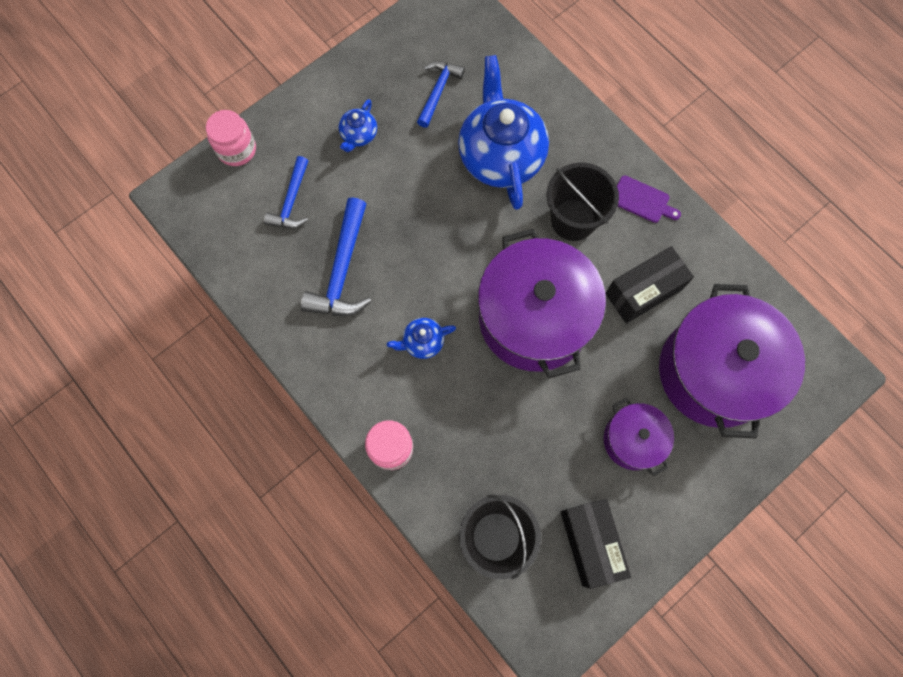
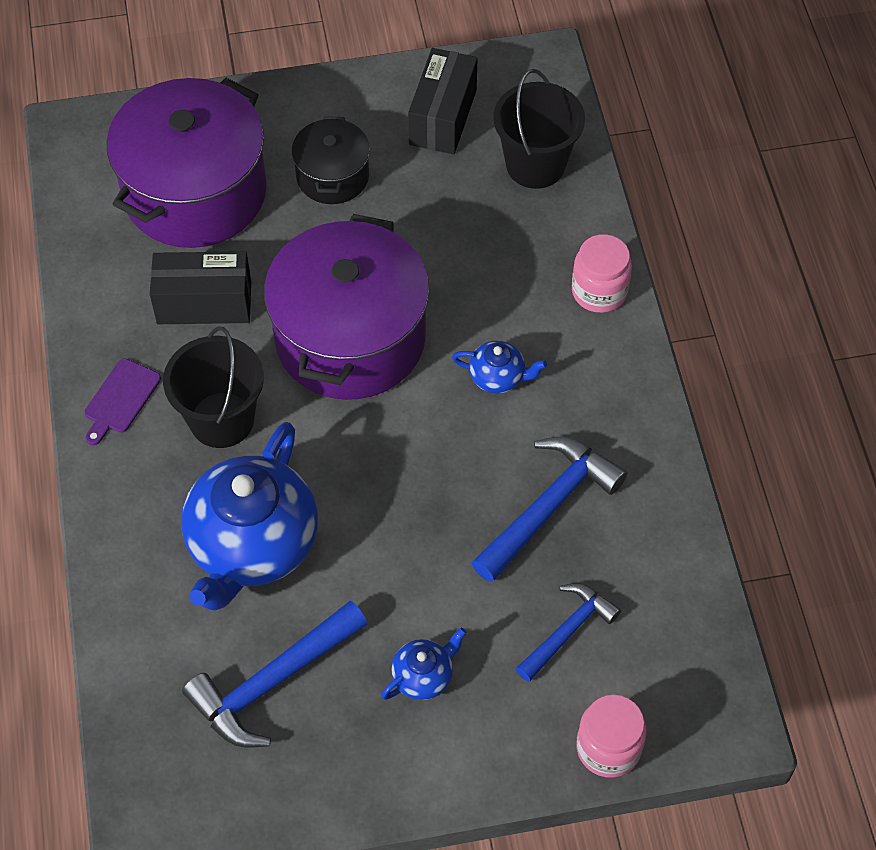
camera: 150 degrees left, 15 degrees down
(438, 91) = (272, 682): blue hammer -> blue hammer, size x1.56
(632, 440) = (332, 176): purple pot -> black pot
(642, 200) = (120, 399): purple cutting board -> purple cutting board turned 120 degrees counterclockwise

